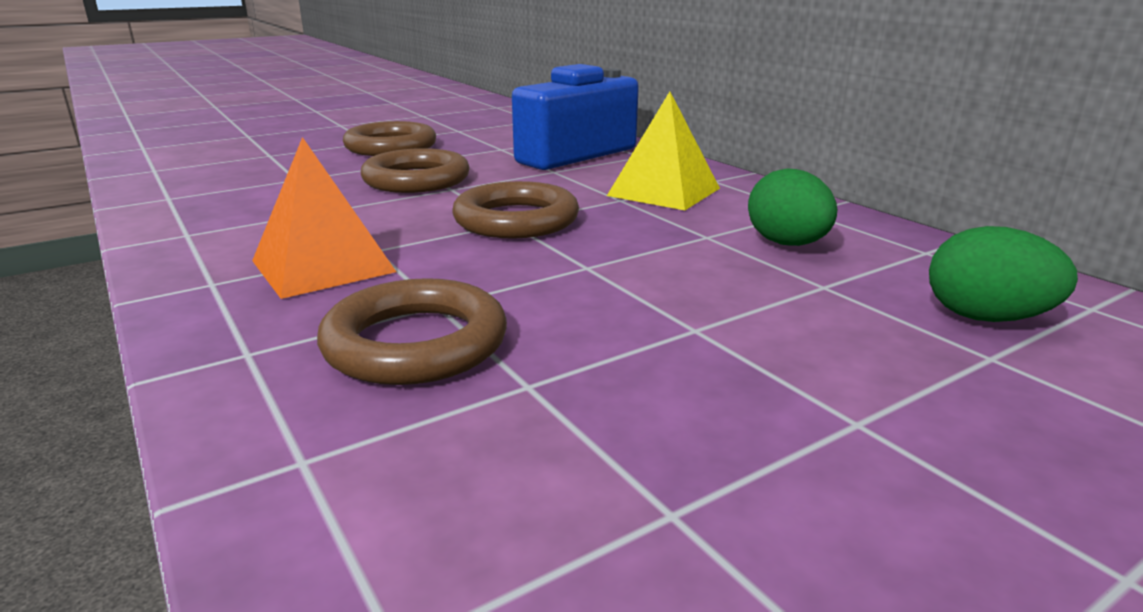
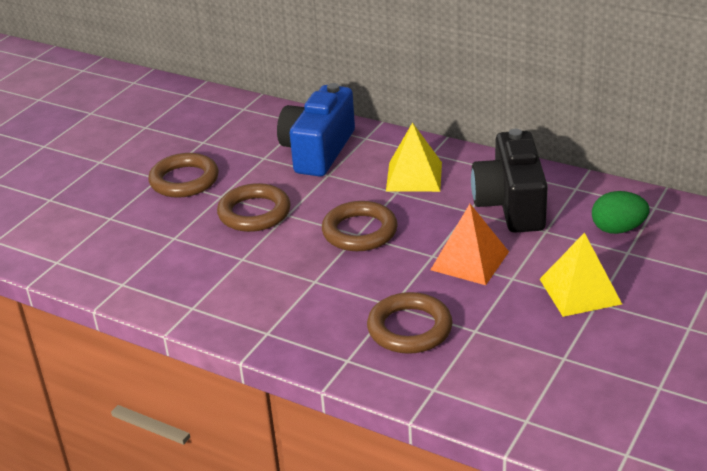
camera: 25 degrees left, 10 degrees up
(322, 266) = (305, 302): orange pyramid -> orange pyramid (469, 260)
(787, 244) = (511, 204): green egg -> black camera
(827, 390) = (580, 291): none -> yellow pyramid

